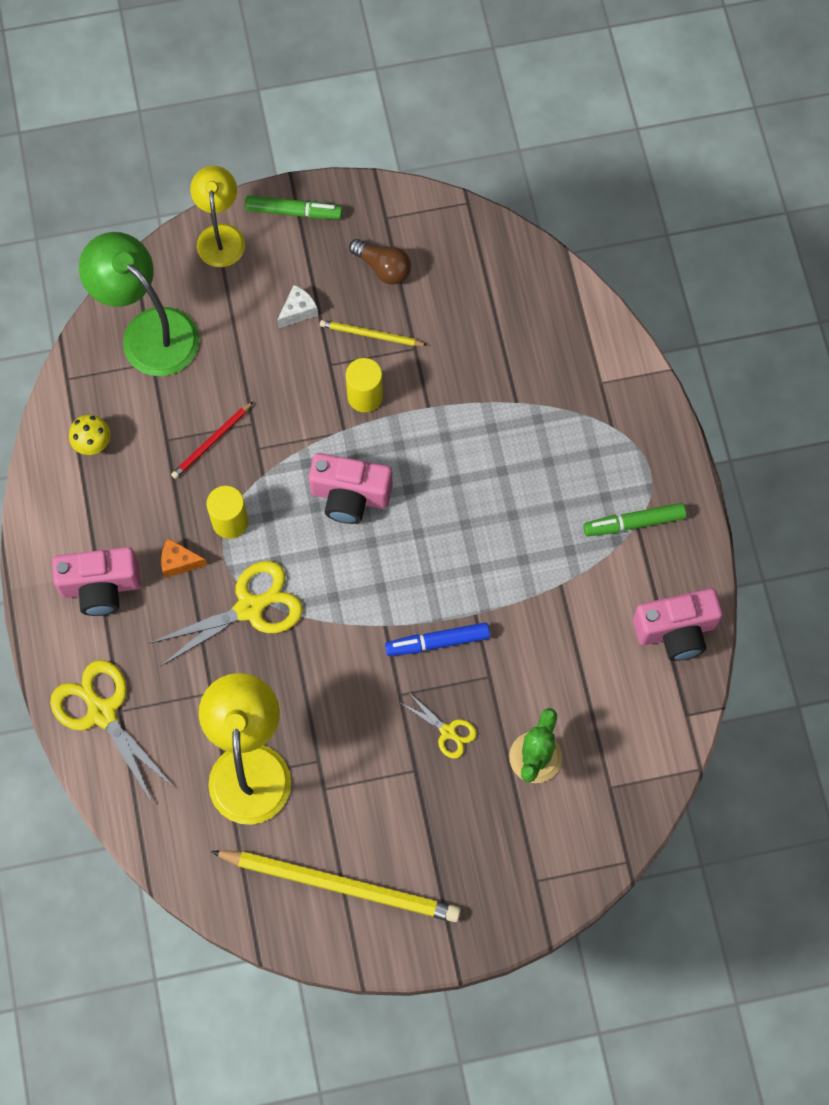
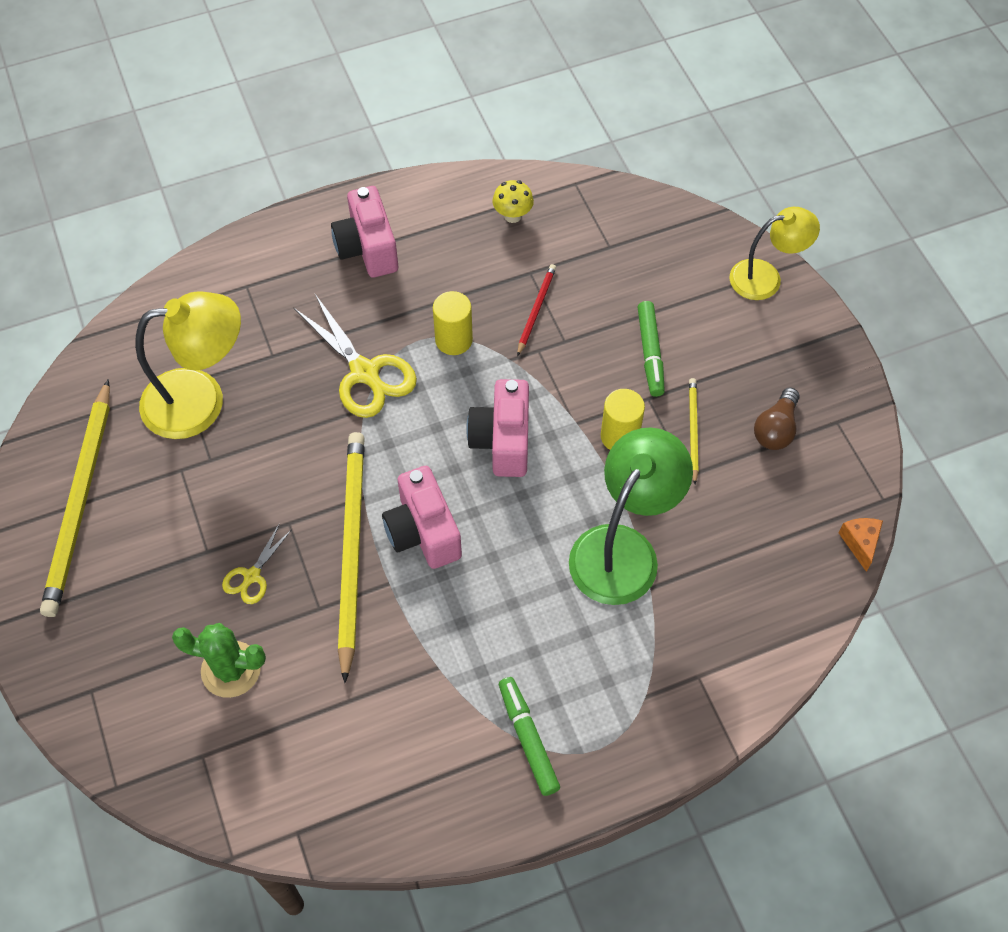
camera: 80 degrees right, 10 degrees down
(101, 712) = (243, 271): yellow scissors -> none
(148, 331) = (642, 237): green lamp -> green lamp (623, 549)
(179, 562) = (403, 305): orange cheese -> orange cheese (860, 543)
(211, 442) = (536, 310): red pencil -> red pencil turned 75 degrees clockwise
(293, 212) = (815, 336): green marker -> green marker (650, 353)
(298, 311) = (701, 359): white cheese -> none
(437, 642) = (351, 550): blue marker -> yellow pencil
(676, 631) = (400, 806): pink camera -> pink camera (423, 532)

